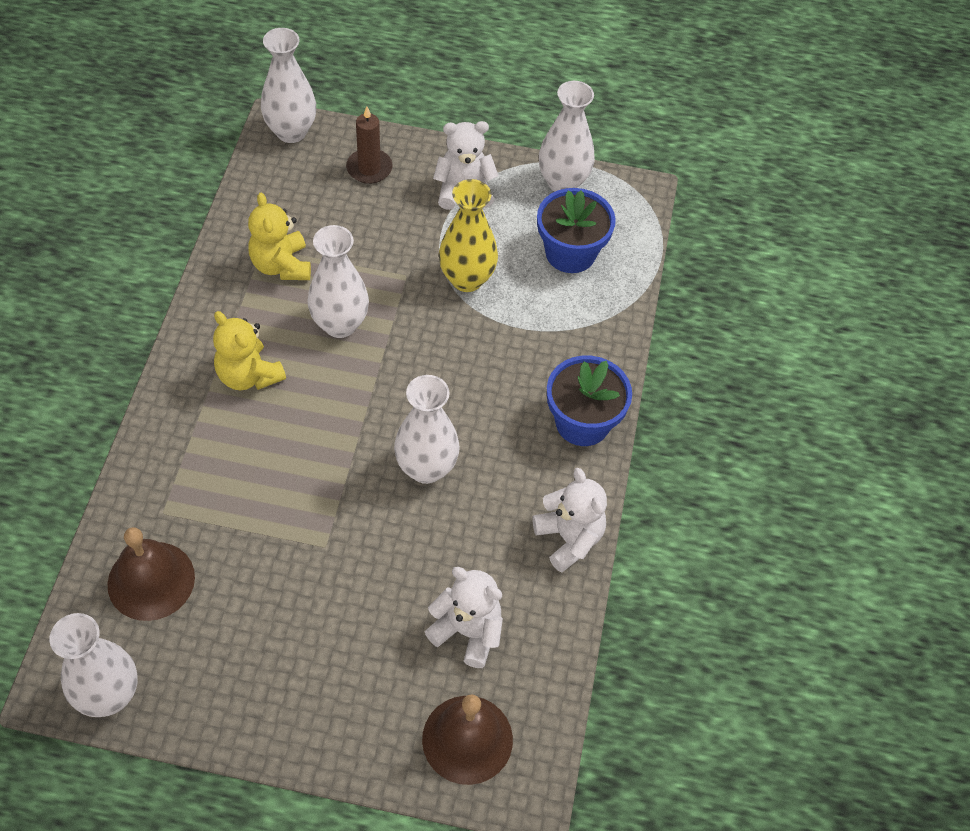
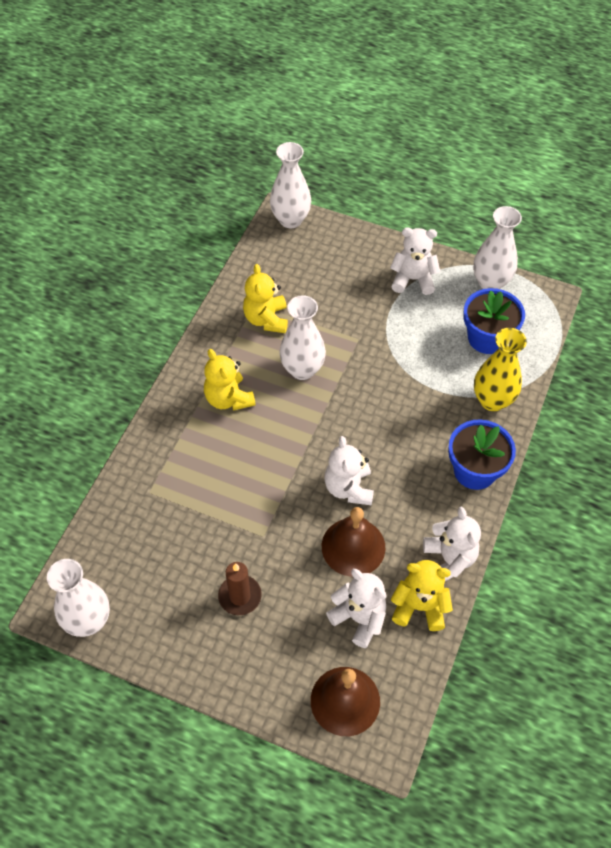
camera: 15 degrees right, 0 degrees up
(151, 580) = (132, 541): brown bell -> brown bell (353, 547)
(369, 168) = (344, 254): brown candle -> brown candle (240, 596)
(426, 468) = (349, 488): white vase -> white teddy bear
(467, 279) = (404, 348): yellow vase -> yellow vase (492, 400)
(541, 604) = (419, 607): none -> yellow teddy bear

